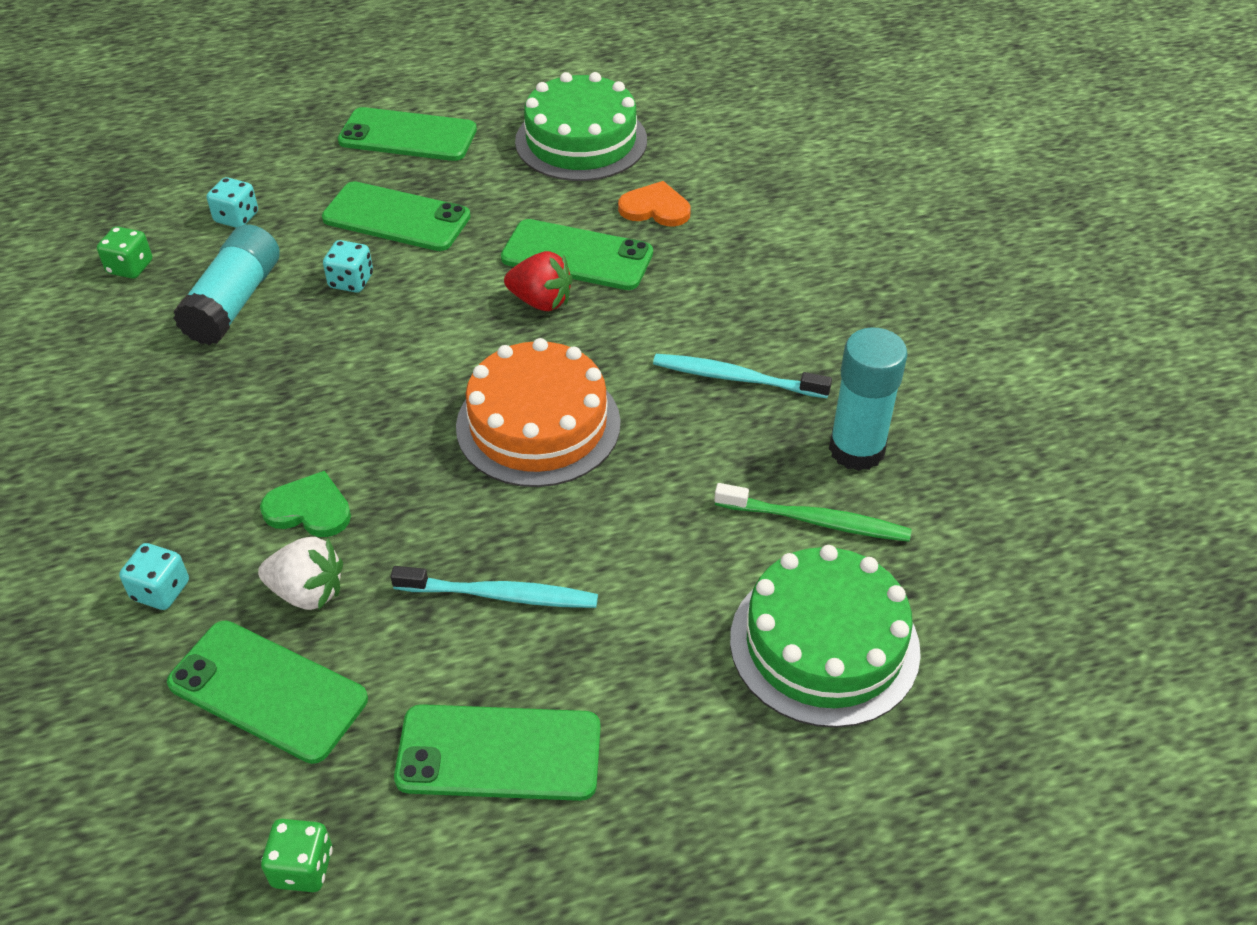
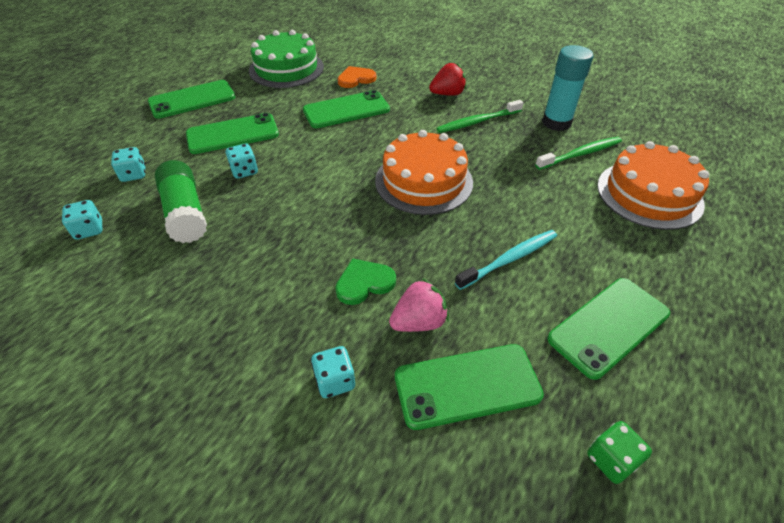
camera: 40 degrees left, 0 degrees up
(130, 267) = (89, 230): green dice -> turquoise dice
(234, 302) = (185, 213): turquoise glue stick -> green glue stick
(307, 592) = (419, 322): white strawberry -> pink strawberry
(541, 301) = (355, 134): red strawberry -> red strawberry (447, 94)
(735, 378) = (477, 122): turquoise toothbrush -> green toothbrush
(824, 644) = (649, 194): green cake -> orange cake

